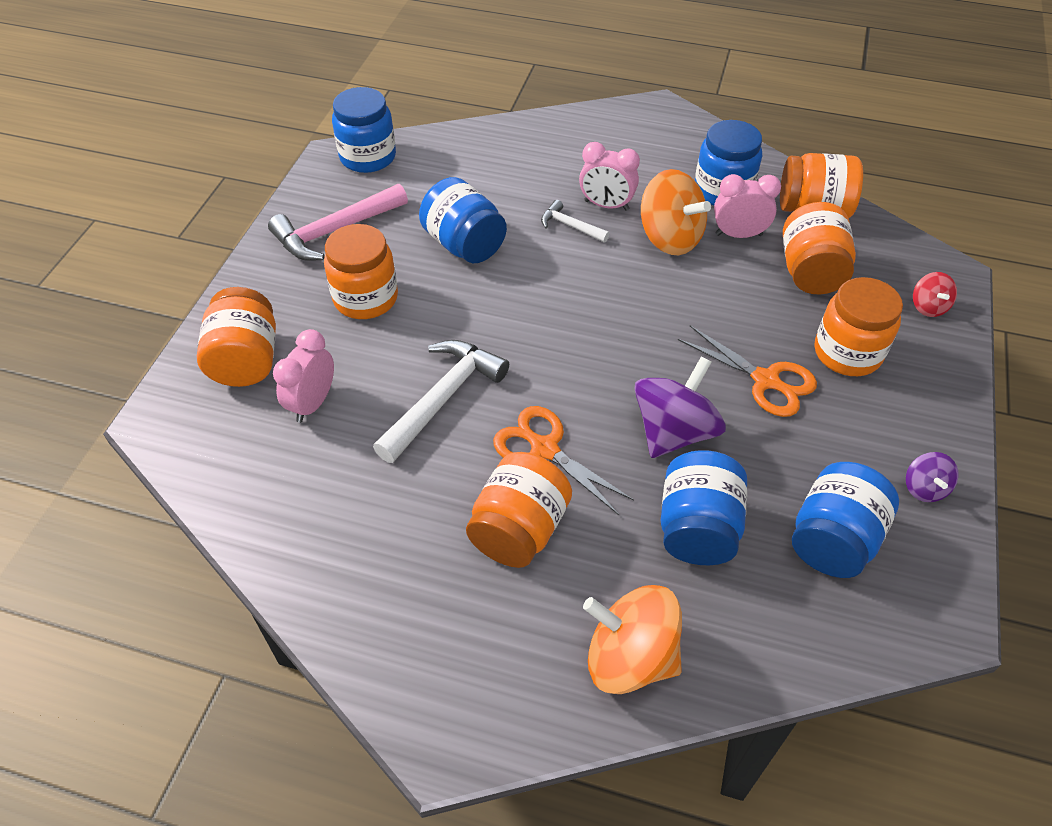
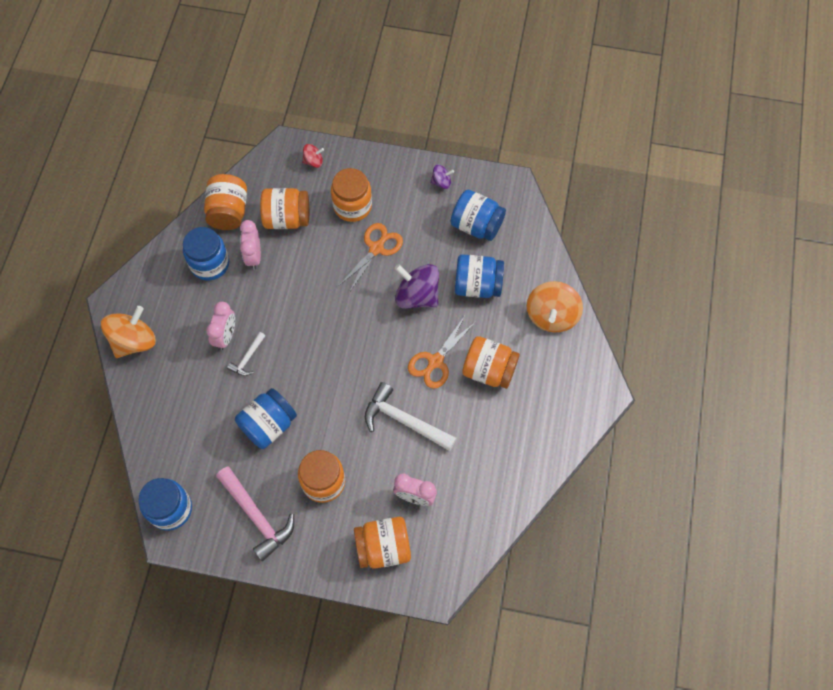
camera: 95 degrees left, 15 degrees up
(669, 238) = (258, 297): orange spinning top -> orange spinning top (134, 341)

